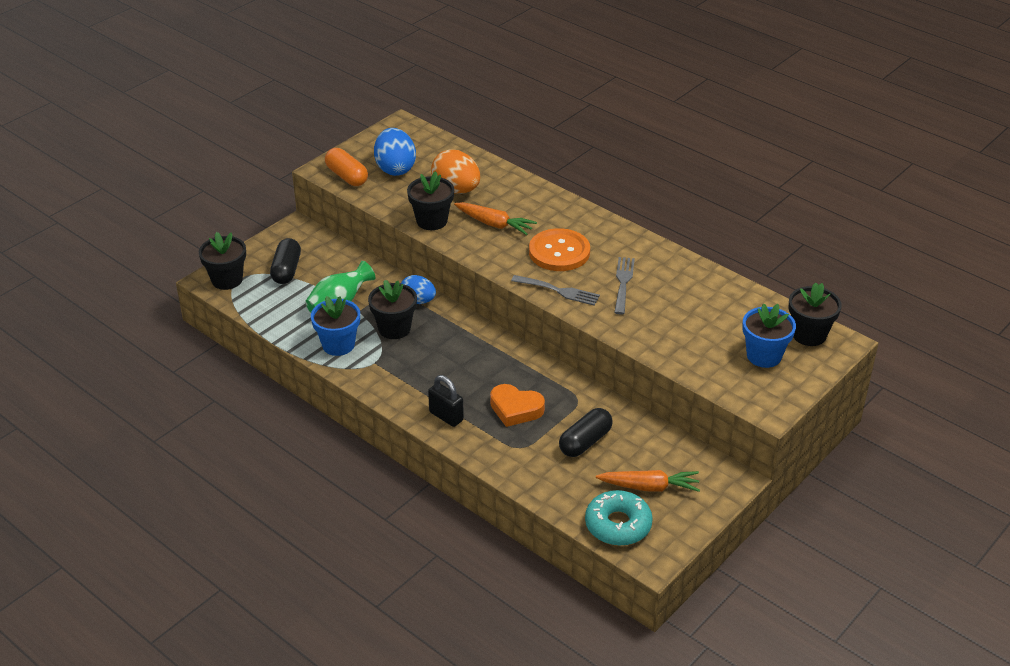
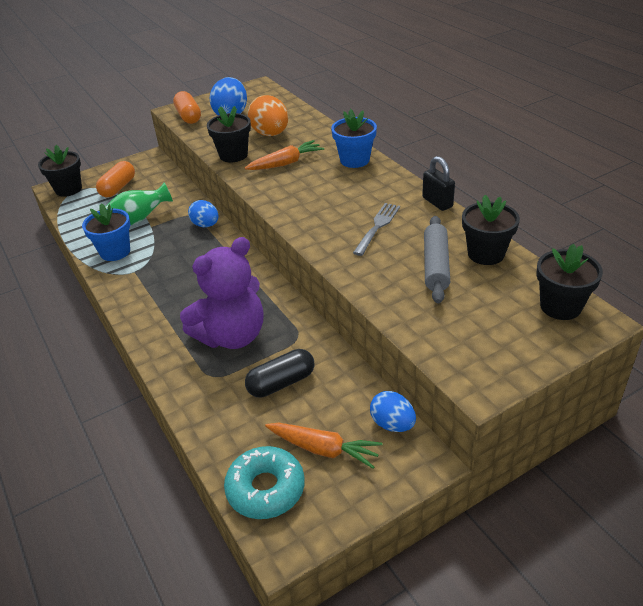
camera: 20 degrees right, 0 degrees up
(286, 270) = (118, 188): black capsule -> orange capsule
(394, 328) = (170, 245): black flower pot -> black flower pot (486, 254)
(446, 416) = (163, 331): black padlock -> black padlock (437, 202)
(494, 224) = (285, 163): orange carrot -> orange carrot turned 75 degrees counterclockwise
(515, 409) = (232, 336): orange heart -> purple teddy bear
(558, 291) = (310, 226): grey fork -> none
(559, 252) = (330, 192): orange button -> none
(693, 314) = (436, 265): none -> grey rolling pin
(696, 457) = (392, 424): none -> blue egg
(764, 356) = (497, 322): blue flower pot -> blue flower pot (354, 160)

